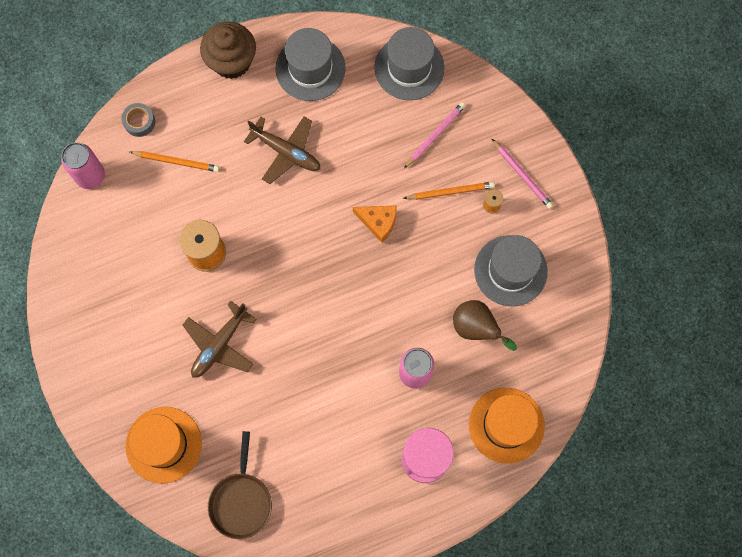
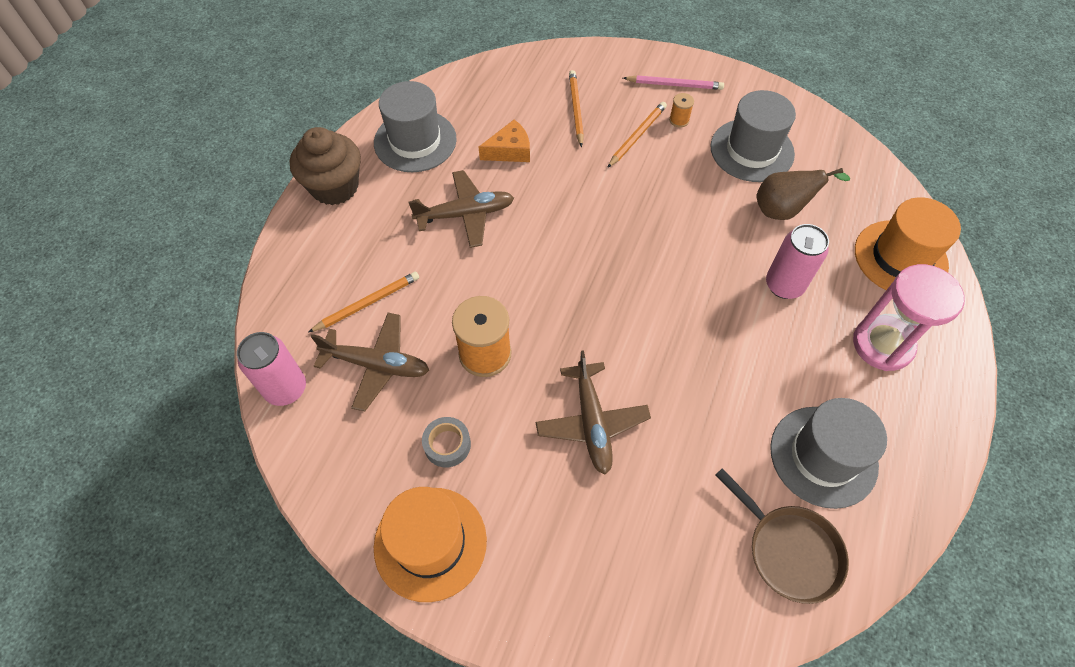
camera: 45 degrees left, 15 degrees down
(139, 122) = (291, 300): grey tape -> grey tape (447, 445)
(146, 205) = (377, 365): none -> brown plane
(164, 444) = (650, 576): orange hat -> orange hat (430, 543)
(378, 222) = (608, 201): orange cheese -> orange cheese (510, 151)
(409, 68) = (499, 82): grey hat -> grey hat (823, 456)
(435, 135) = (576, 109): pink pencil -> orange pencil

